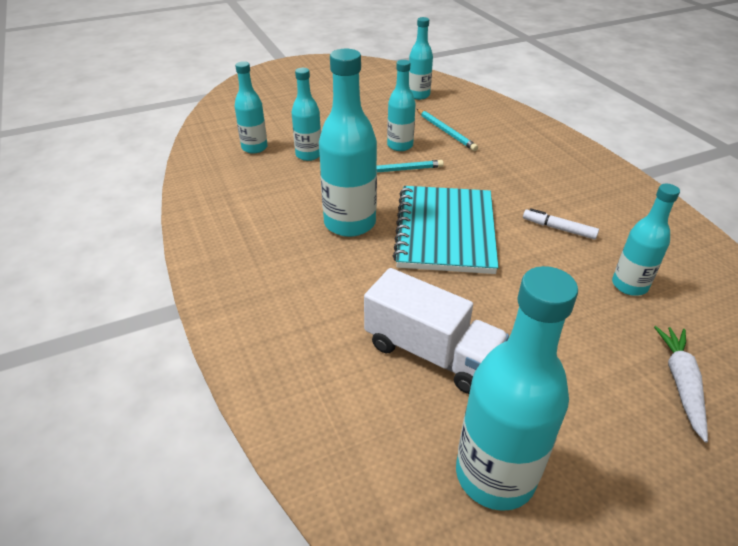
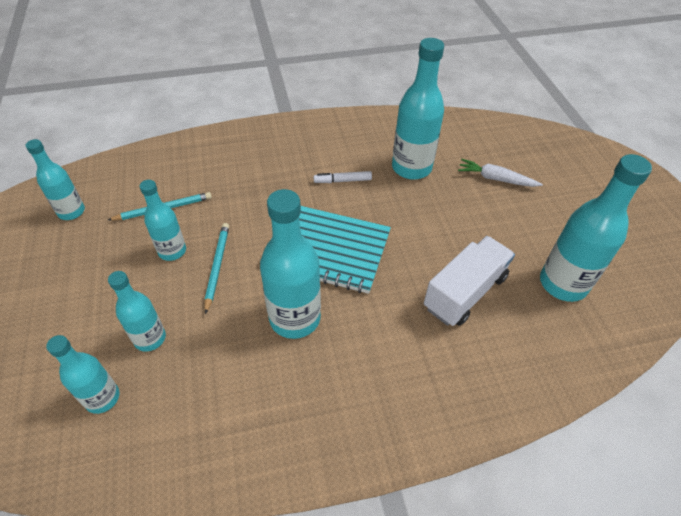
camera: 80 degrees left, 10 degrees up
(558, 229) = (342, 181): white marker -> white marker turned 45 degrees clockwise
(629, 285) = (411, 168): turquoise bottle -> turquoise bottle, size x1.67

